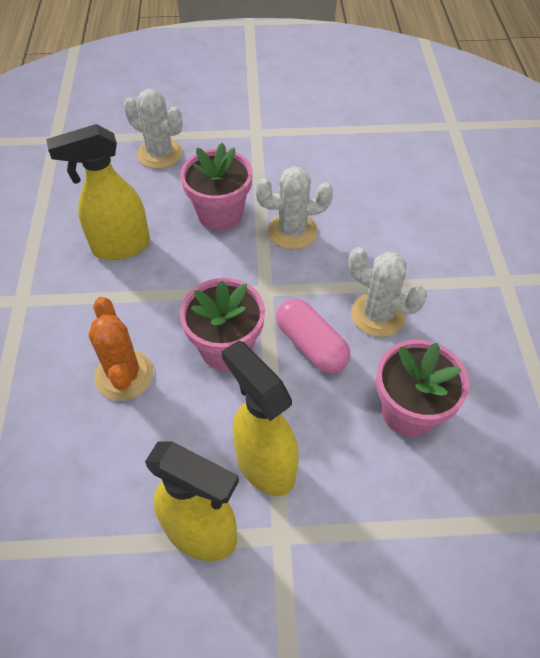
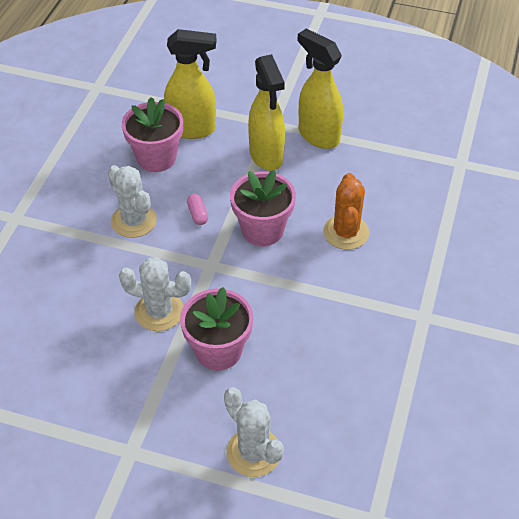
camera: 160 degrees left, 5 degrees down
(120, 247) = (325, 343): yellow spray bottle -> yellow spray bottle (192, 129)
(311, 345) = (197, 214): pink capsule -> pink capsule, size x0.51

